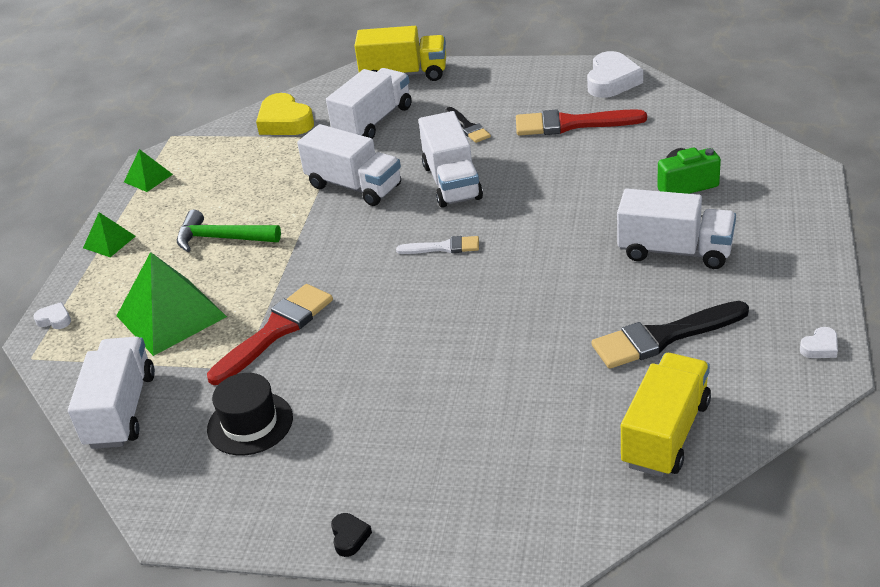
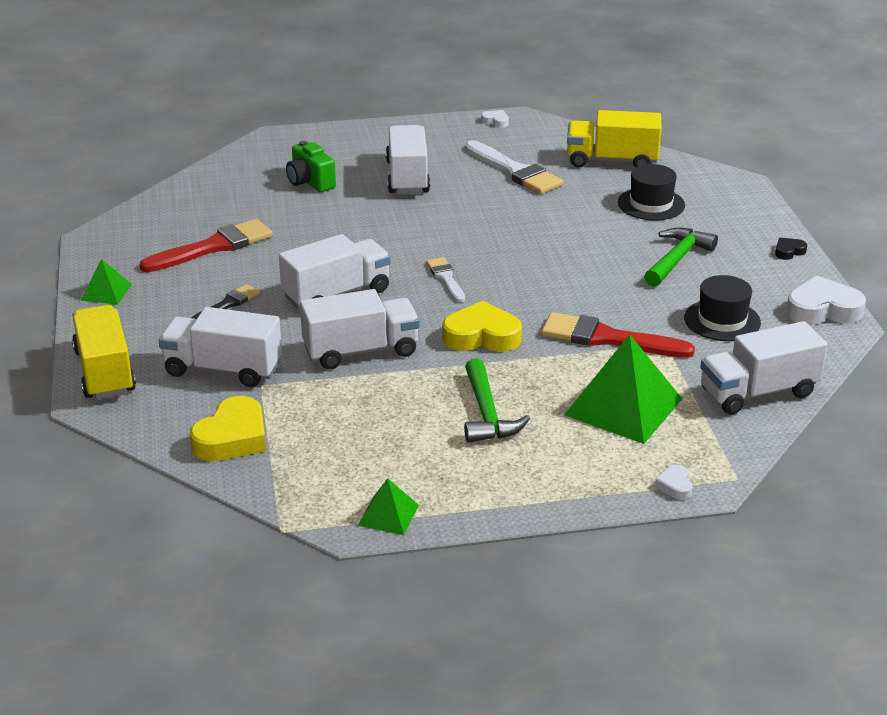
camera: 115 degrees left, 5 degrees down
(109, 242) = (528, 498): green pyramid -> green pyramid (106, 292)
(332, 254) = (482, 336): none -> yellow heart
(354, 186) = (361, 351): white truck -> white truck turned 60 degrees clockwise
(389, 425) = (677, 259): none -> green hammer
(529, 439) = (651, 204): none -> black hat
(571, 124) = (213, 247): red brush -> red brush turned 105 degrees counterclockwise
(612, 81) = (122, 237): white heart -> white heart (823, 310)
(663, 337) = (515, 171): black brush -> white brush

